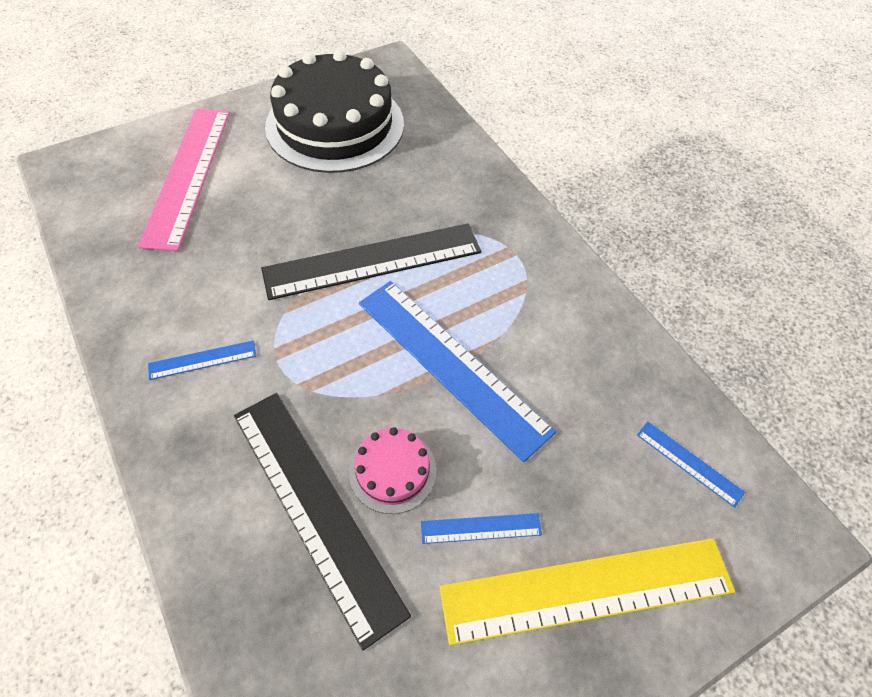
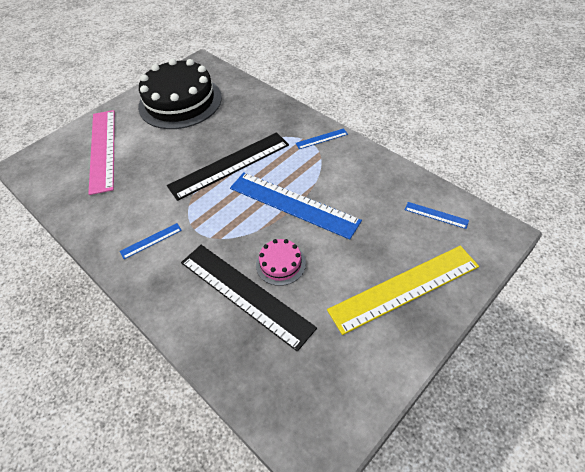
camera: 10 degrees left, 5 degrees down
(481, 528) = (338, 277): blue ruler -> blue ruler (321, 139)

